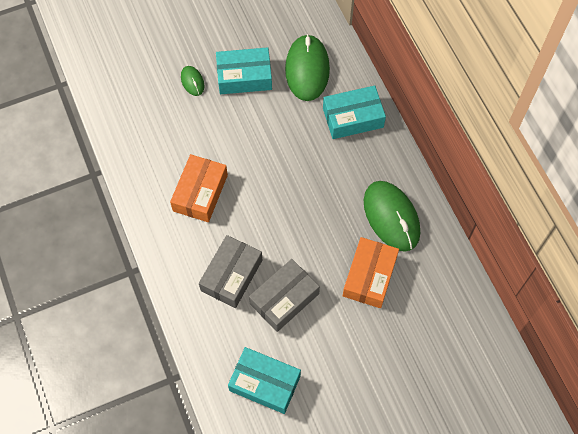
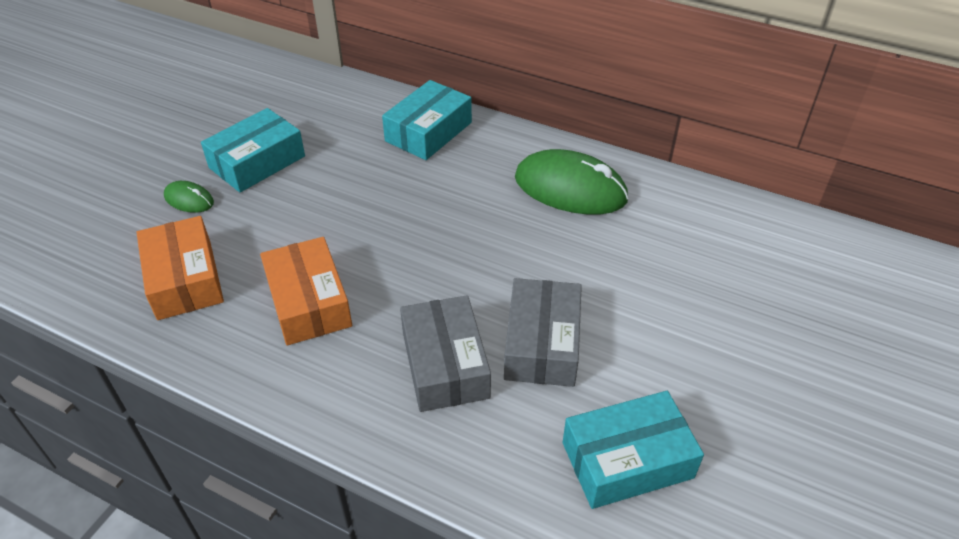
camera: 40 degrees left, 20 degrees down
(307, 69) = (331, 120): green mouse -> none
(369, 276) = (613, 255): orange box -> orange box (185, 279)

